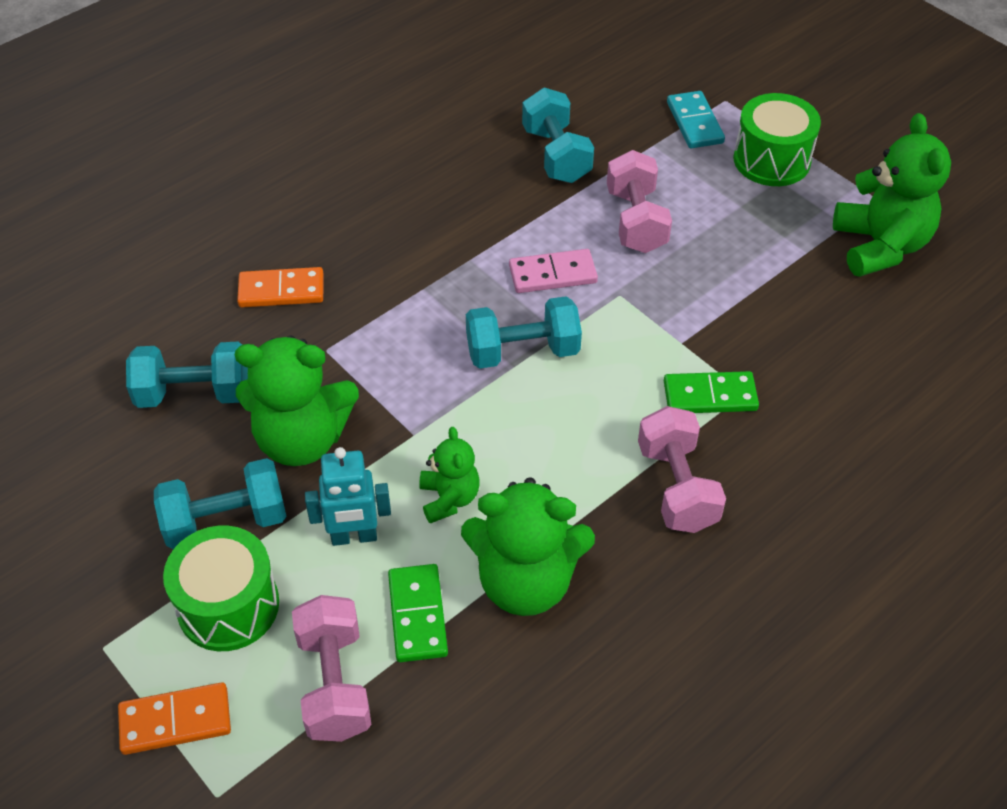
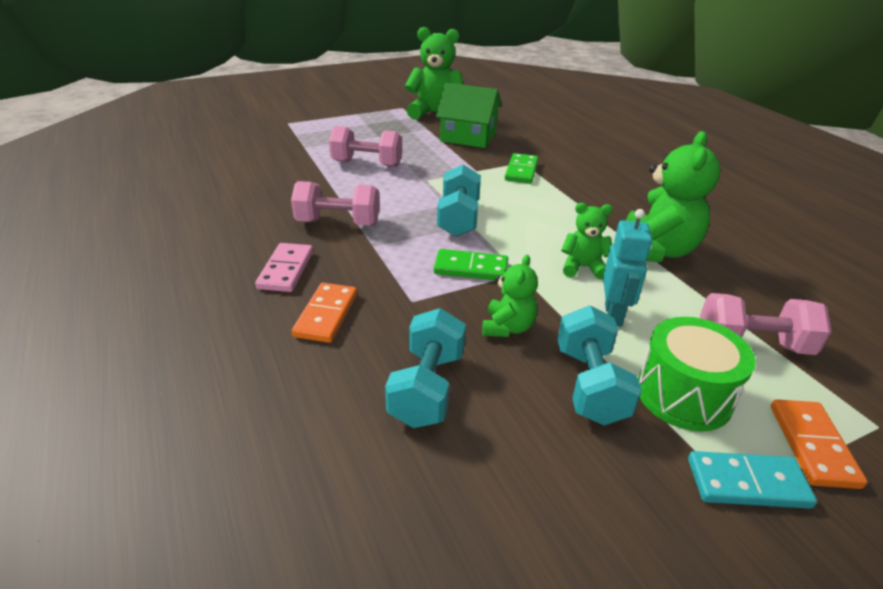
camera: 75 degrees left, 15 degrees down
(302, 439) = (507, 327): green teddy bear -> green teddy bear, size x0.55
(418, 615) = (685, 297): green domino -> green domino (471, 268)
(552, 274) = (394, 196): pink domino -> pink domino (286, 270)
(556, 155) = (282, 176): turquoise dumbbell -> none
(677, 487) = (587, 192): pink dumbbell -> pink dumbbell (338, 223)
(694, 123) = (298, 133): turquoise domino -> turquoise domino (747, 483)
(771, 160) = (349, 122): green drum -> none
(806, 308) = (468, 137): none -> green house

